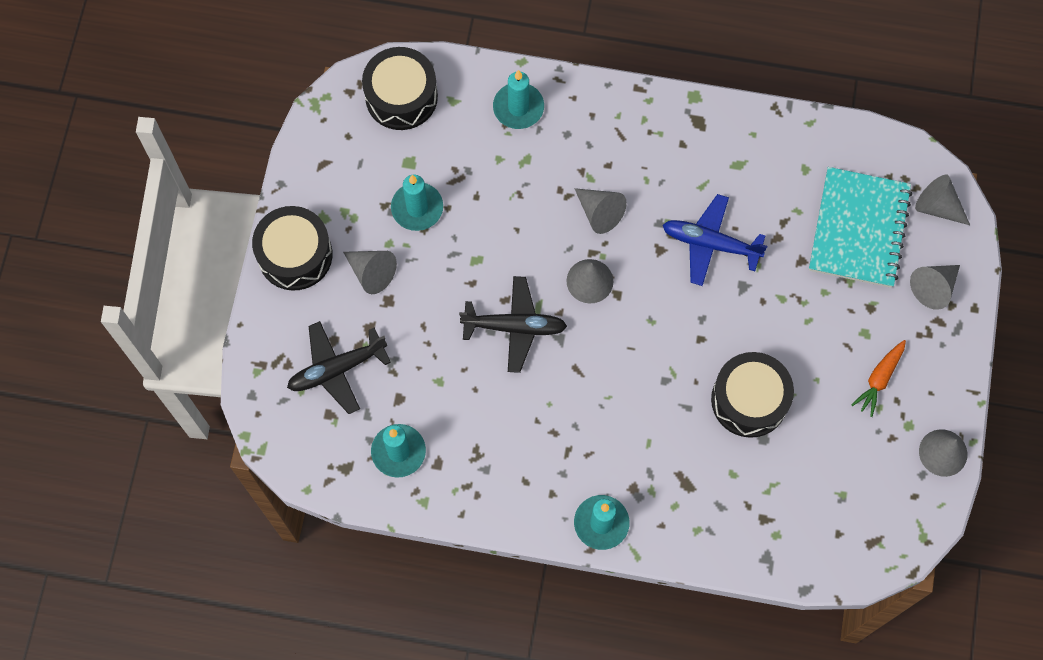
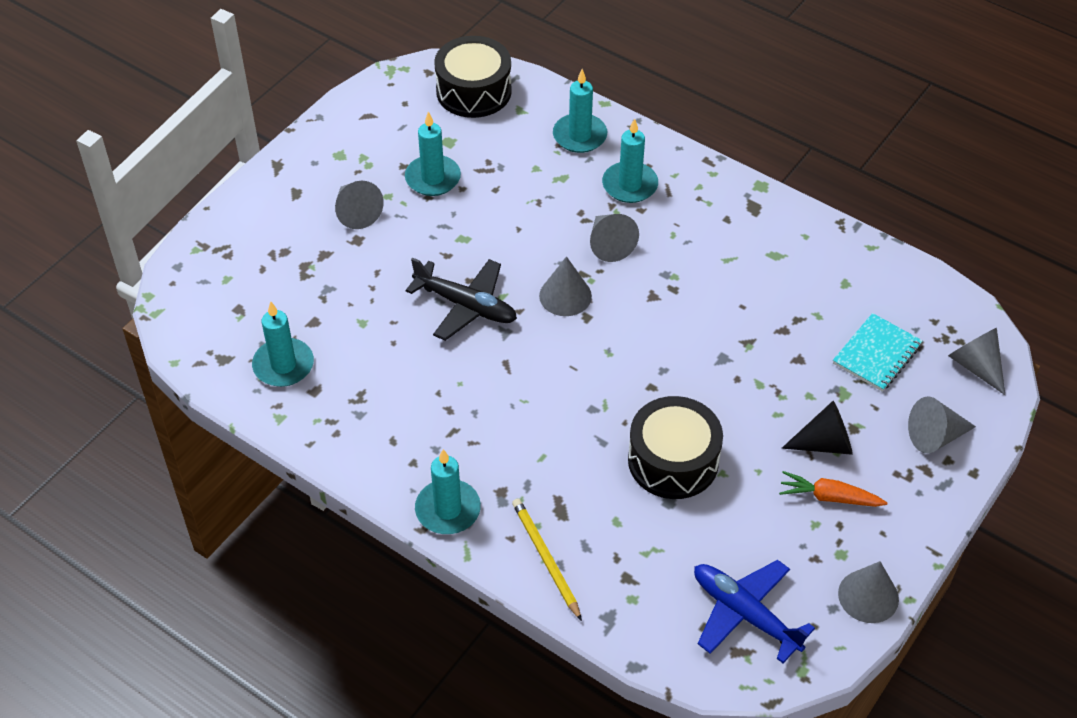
camera: 25 degrees right, 20 degrees down
(295, 255) = (294, 173): black drum -> none
(336, 369) = (270, 275): black plane -> none
(586, 143) = (630, 185): none -> turquoise candle
(697, 531) = (546, 559): none -> yellow pencil
(710, 243) = (708, 309): blue plane -> blue plane (744, 613)
(855, 332) = (824, 443): none -> black cone
(859, 229) = (877, 354): turquoise notebook -> turquoise notebook, size x0.59
(879, 379) = (829, 497): orange carrot -> orange carrot turned 45 degrees clockwise

